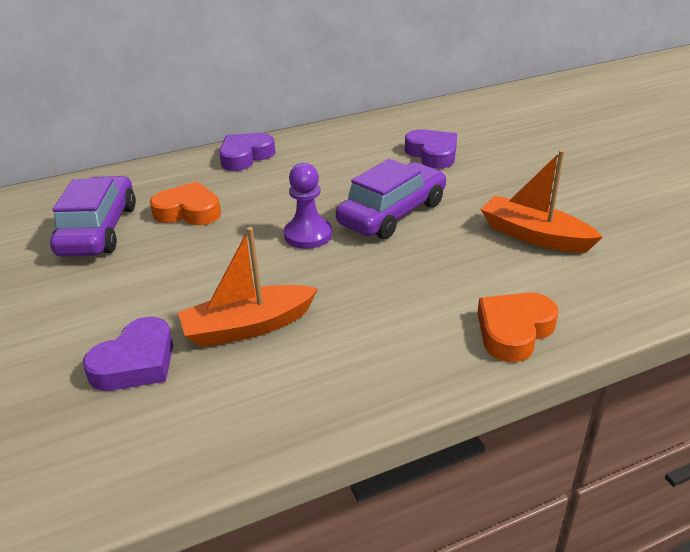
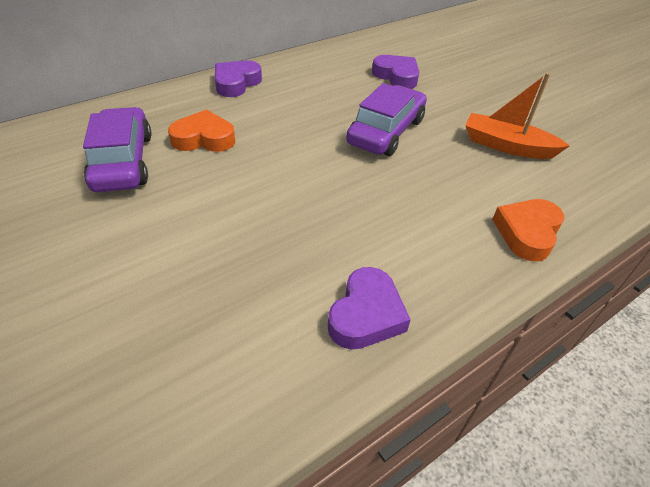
camera: 15 degrees left, 10 degrees up
(136, 363) = (212, 296): purple heart -> purple heart (366, 314)
(248, 327) = (304, 249): orange boat -> none
(308, 235) = (322, 156): purple pawn -> none

